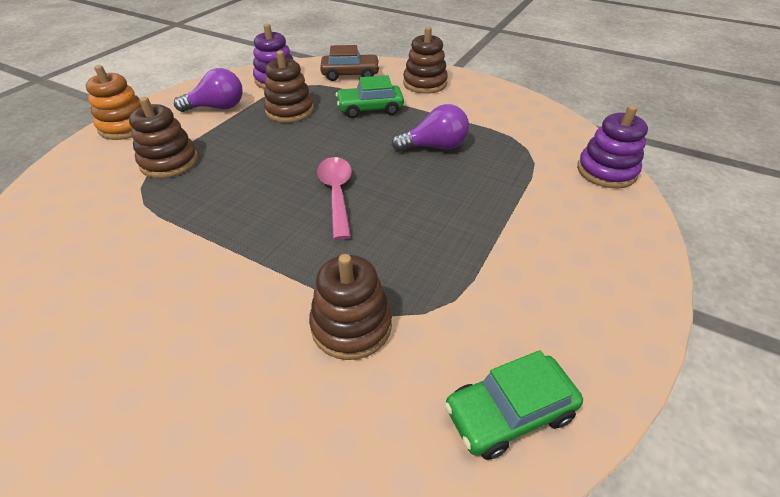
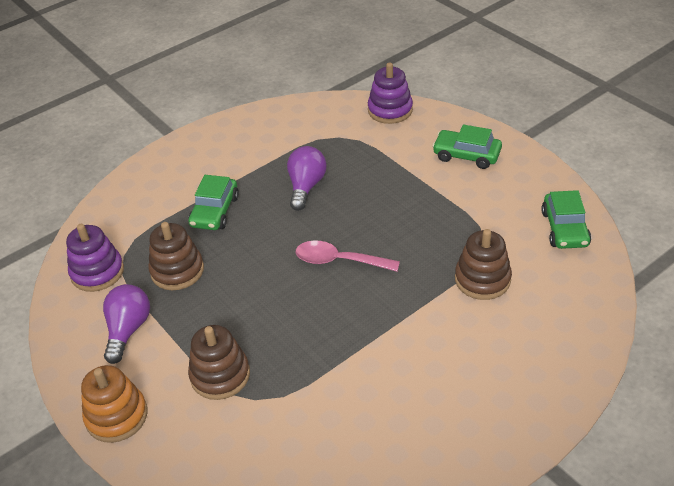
camera: 65 degrees left, 0 degrees up
(350, 74) = (130, 210): brown car -> none
(425, 83) = (192, 162): brown stacking toy -> none
(585, 255) = (466, 155): none -> green car

